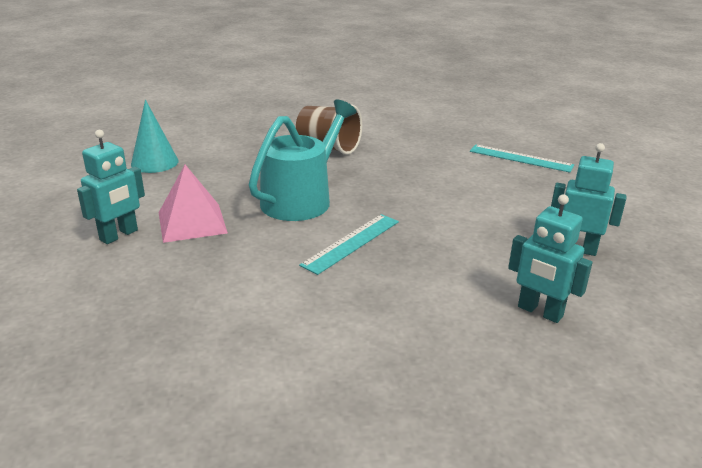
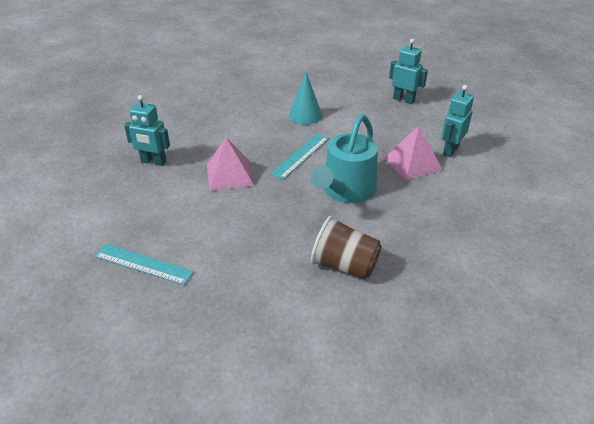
camera: 175 degrees right, 10 degrees up
(154, 162) = (496, 224): turquoise cone -> turquoise cone (305, 115)
(455, 225) = (230, 175): none -> pink pyramid
(539, 312) = (197, 123): turquoise robot -> turquoise robot (403, 100)

